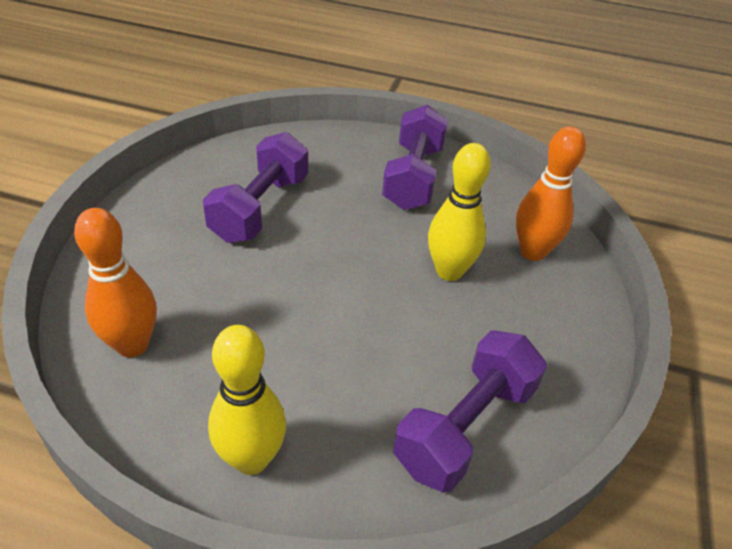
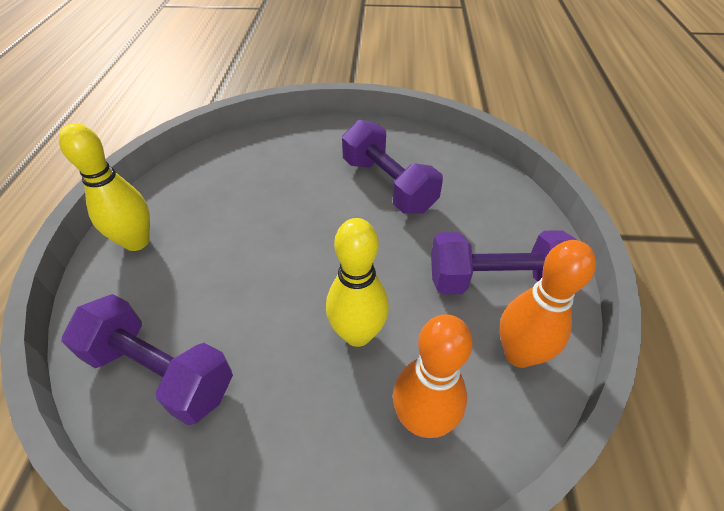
camera: 80 degrees right, 5 degrees up
(132, 345) = (228, 164): orange bowling pin -> orange bowling pin (519, 354)
(260, 208) = (388, 185): purple dumbbell -> purple dumbbell turned 45 degrees clockwise

